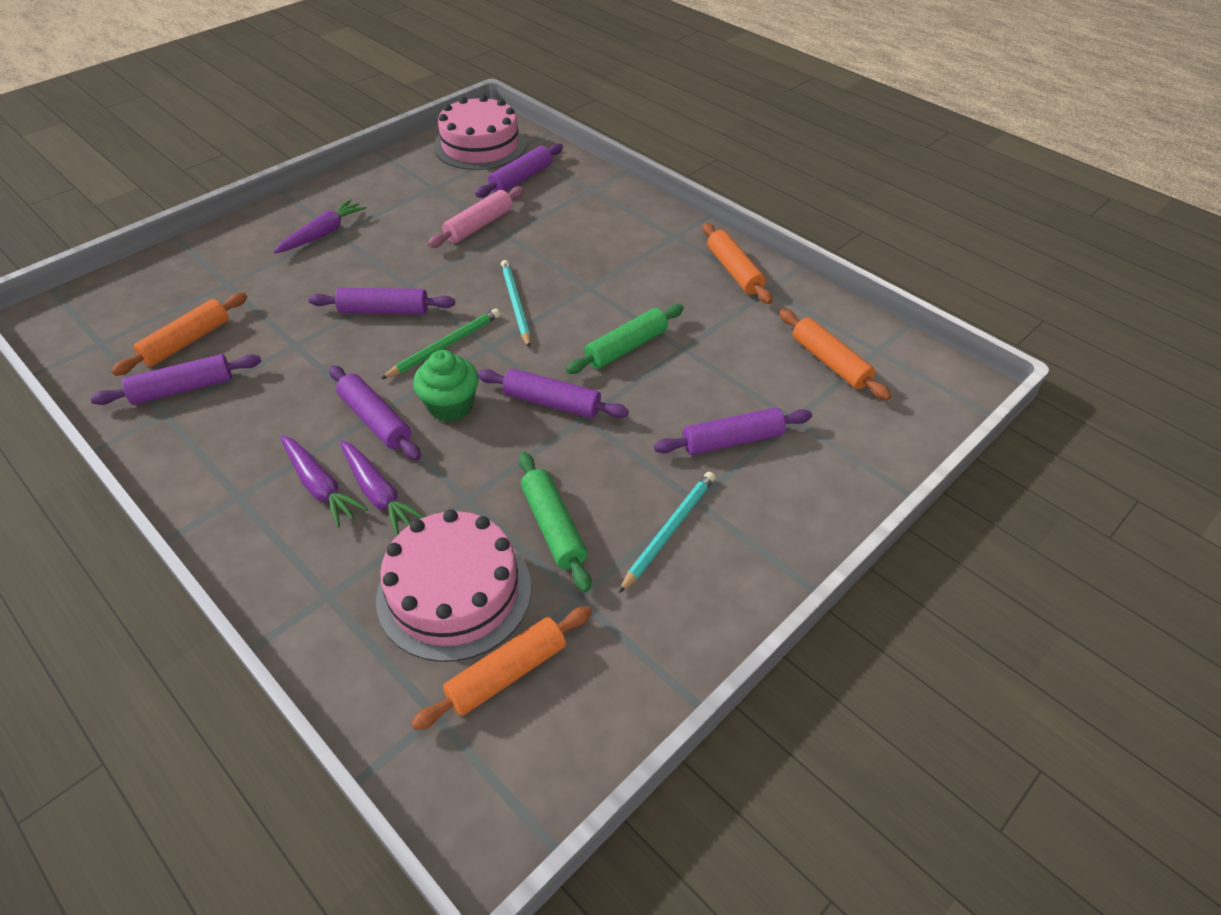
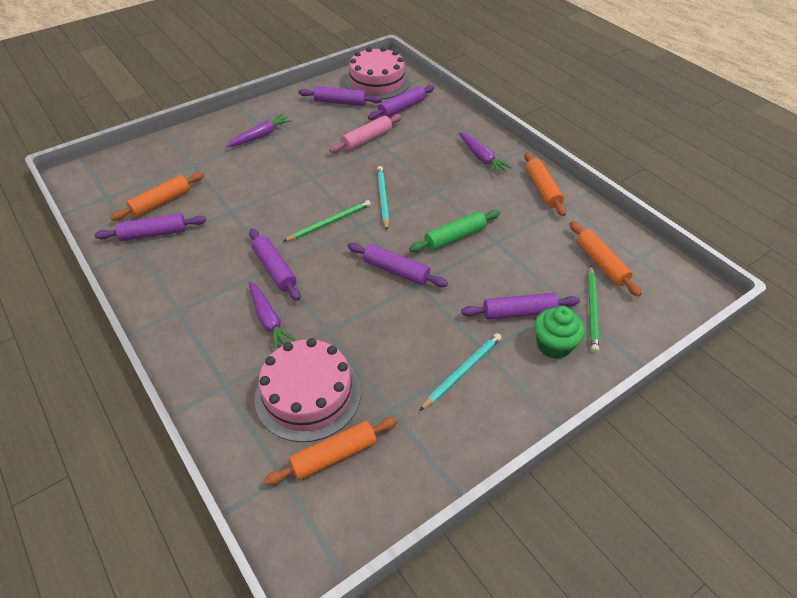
camera: 10 degrees right, 0 degrees up
(320, 486) = (231, 311): purple carrot -> purple carrot (482, 158)
(384, 310) = (293, 193): purple rolling pin -> purple rolling pin (340, 102)
(450, 406) = (326, 265): green cupcake -> green cupcake (554, 345)
(553, 527) = (382, 358): green rolling pin -> none
(829, 425) = (592, 310): none -> green pencil

